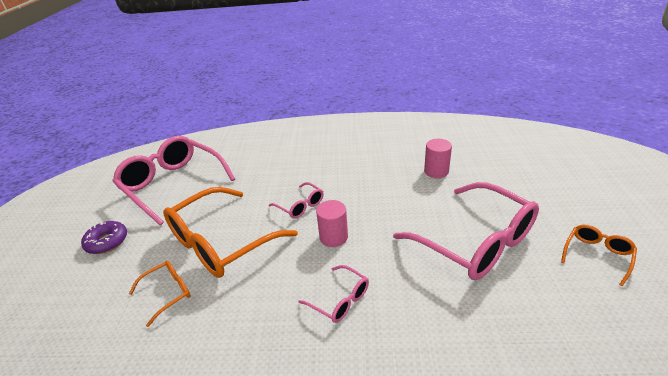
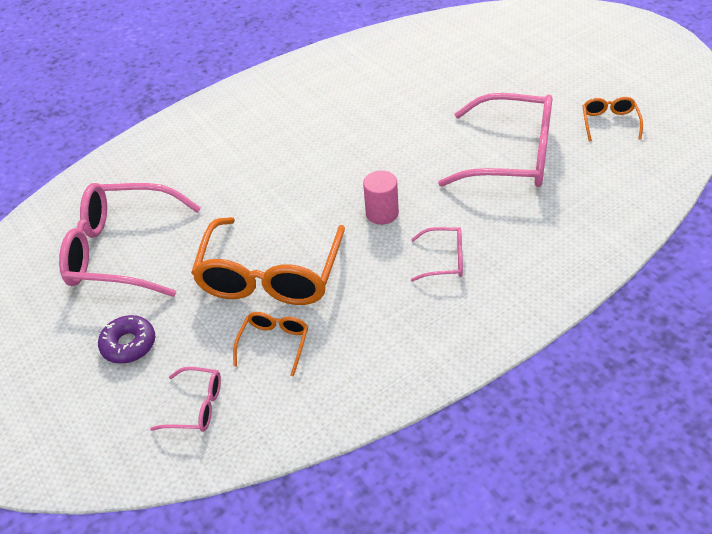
camera: 35 degrees left, 10 degrees up
(300, 206) = (313, 201): pink glasses -> pink glasses (196, 406)
(436, 171) = (417, 102): pink cylinder -> none

